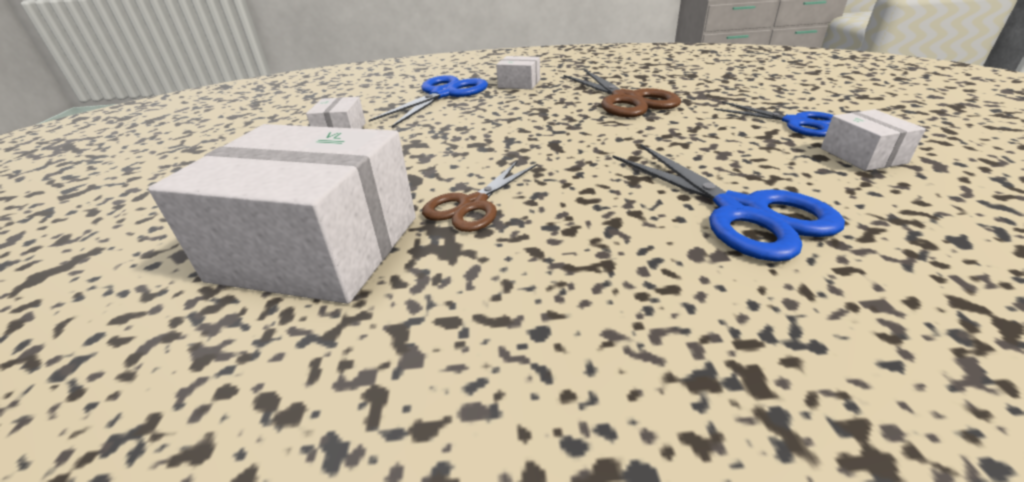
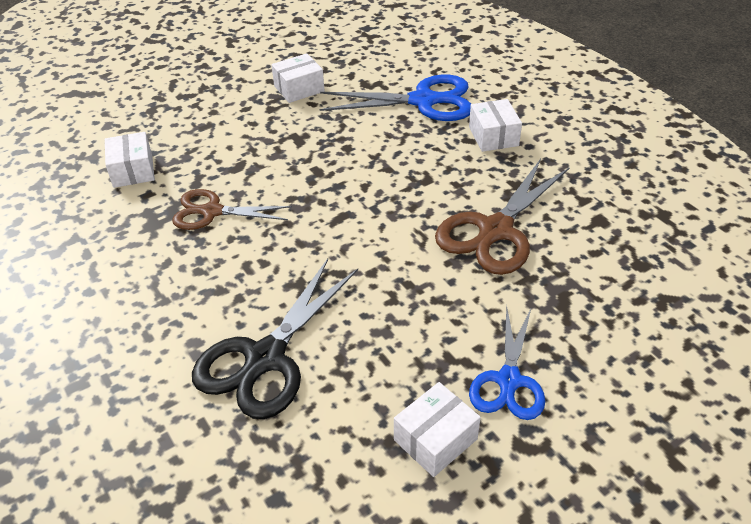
camera: 60 degrees right, 10 degrees up
(318, 248) = (133, 170): white box -> white box, size x0.44
(741, 212) = (266, 358): blue scissors -> black scissors

